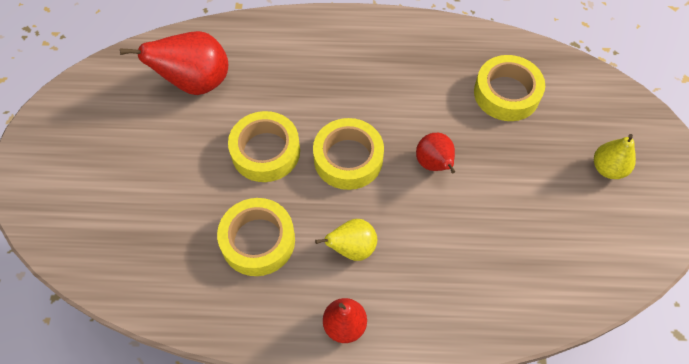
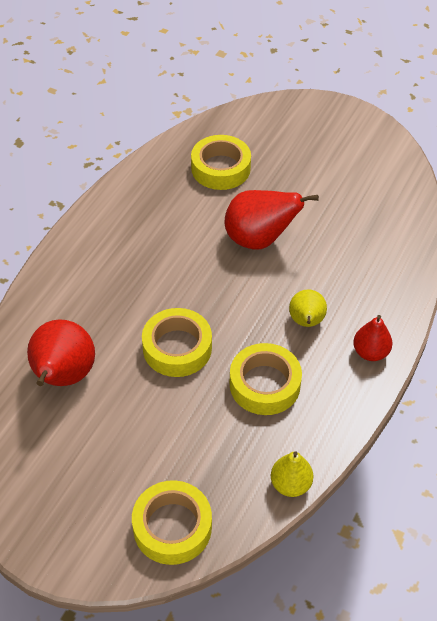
camera: 65 degrees left, 10 degrees down
(348, 158) = (220, 292): yellow tape -> yellow tape (172, 527)
(434, 164) = (259, 239): red pear -> red pear, size x1.69
(607, 168) = (321, 144): yellow pear -> yellow pear (290, 484)

